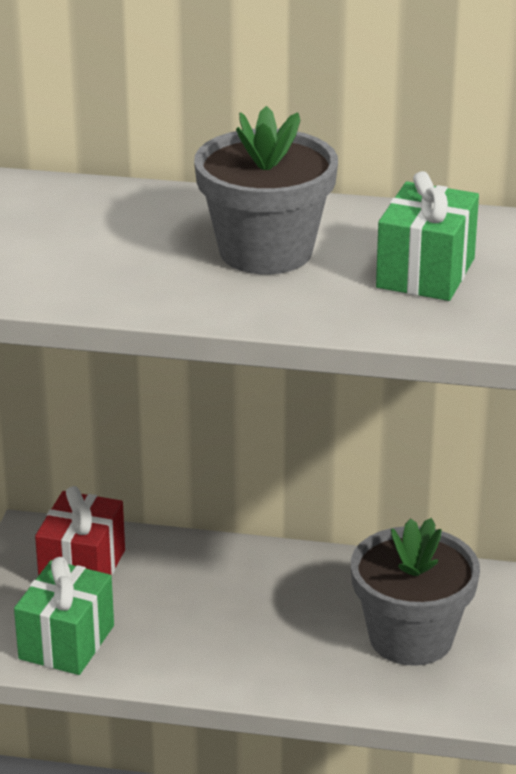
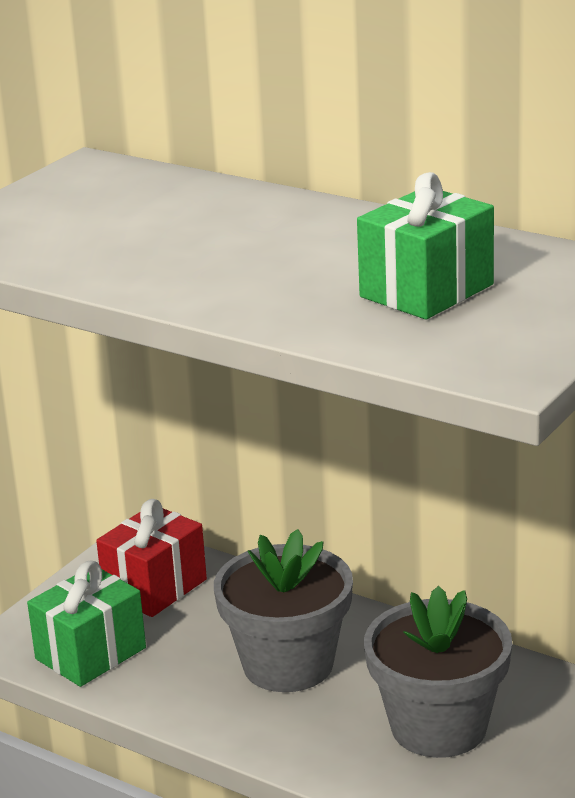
camera: 25 degrees right, 5 degrees down
(265, 251) = (279, 250): grey flower pot -> grey flower pot (288, 664)

